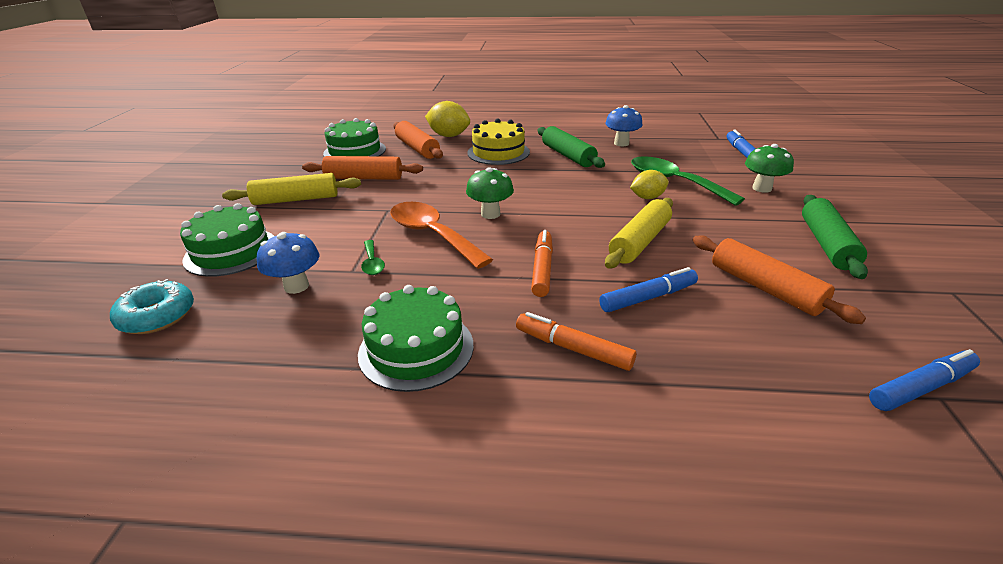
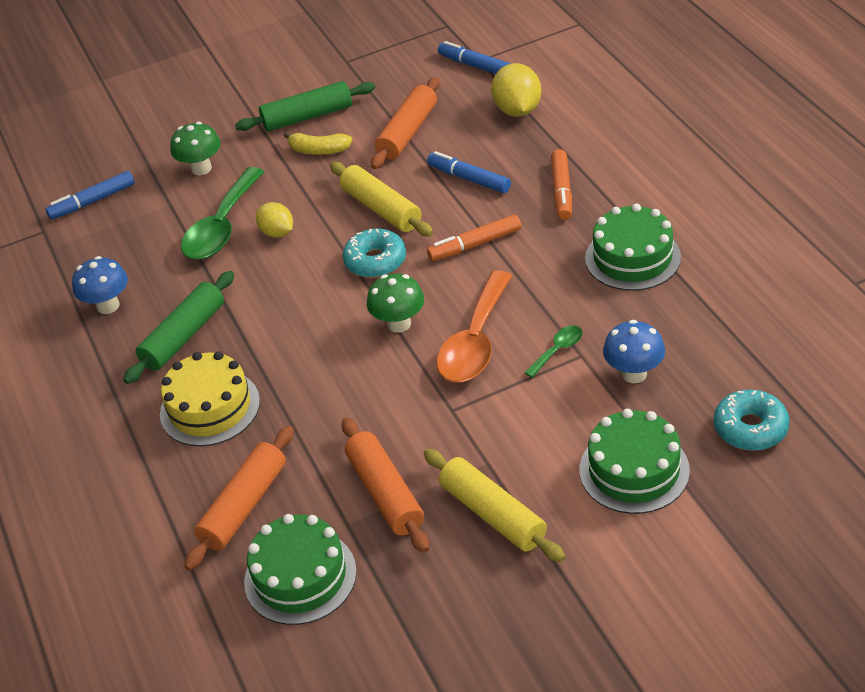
camera: 115 degrees left, 10 degrees up
(449, 136) = (167, 501): yellow lemon -> yellow lemon (517, 110)
(571, 223) = (375, 261): none -> turquoise donut
(639, 242) = (381, 209): yellow rolling pin -> yellow rolling pin turned 45 degrees clockwise
(759, 236) = (319, 150): none -> yellow banana

